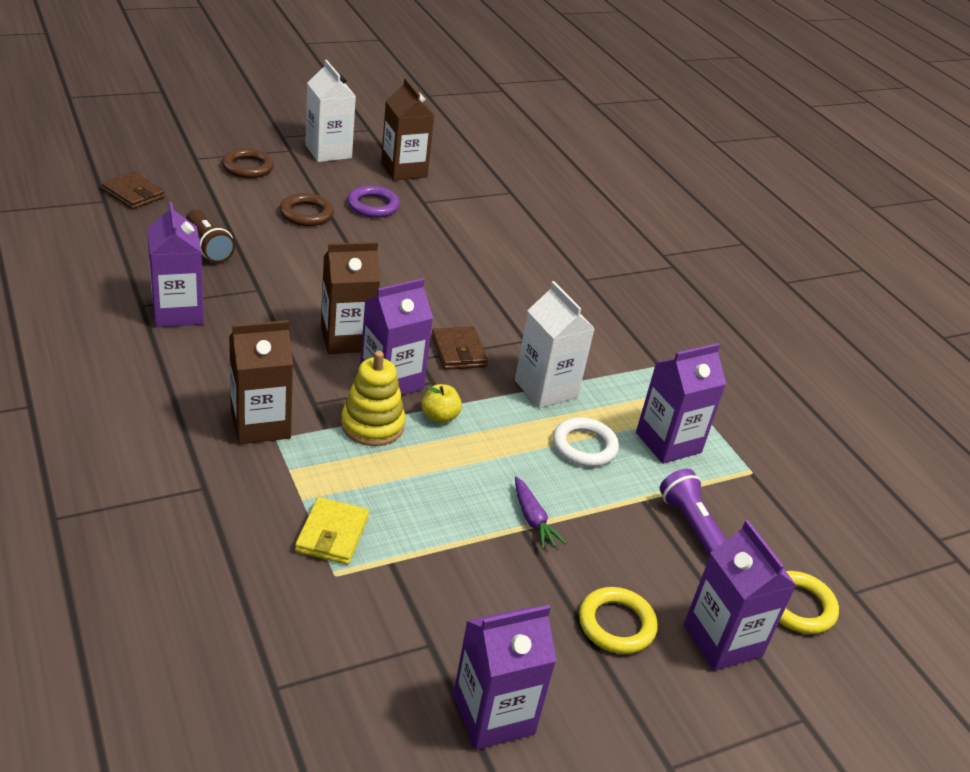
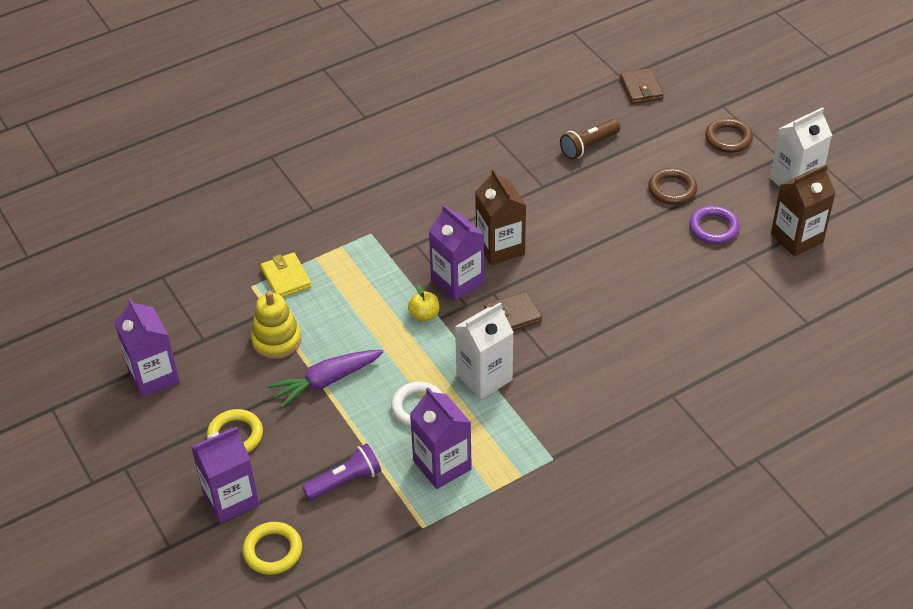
camera: 90 degrees right, 10 degrees up
(133, 194) = (641, 89): brown wallet -> brown wallet turned 45 degrees counterclockwise
(178, 312) = (492, 153): purple carton -> none
(260, 424) = (382, 222): brown carton -> none
(332, 534) = (286, 278): yellow wallet -> yellow wallet turned 60 degrees clockwise
(372, 425) = (401, 279): yellow stacking toy -> yellow stacking toy (276, 340)
(533, 520) = (326, 381): purple carrot -> purple carrot, size x1.63

